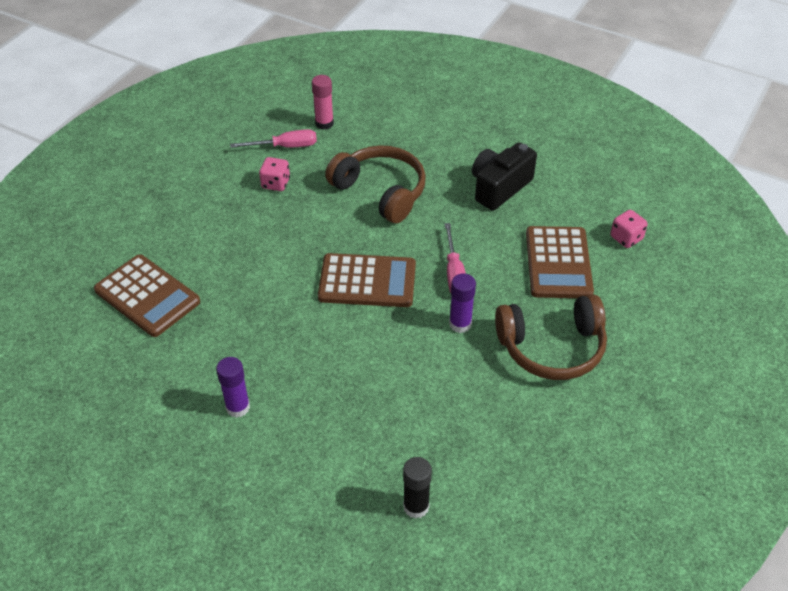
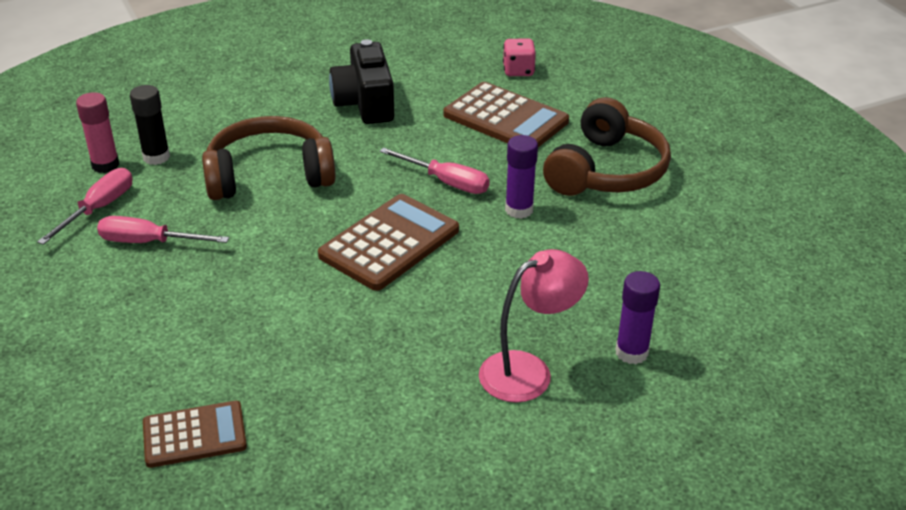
camera: 55 degrees left, 10 degrees down
(147, 296) = (194, 435): brown calculator -> brown calculator, size x0.64
(238, 407) = (470, 427): purple glue stick -> purple glue stick (631, 352)
(275, 183) = (149, 242): pink dice -> pink screwdriver
(306, 410) = (528, 371): none -> pink lamp
(416, 506) = (730, 347): black glue stick -> black glue stick (156, 157)

